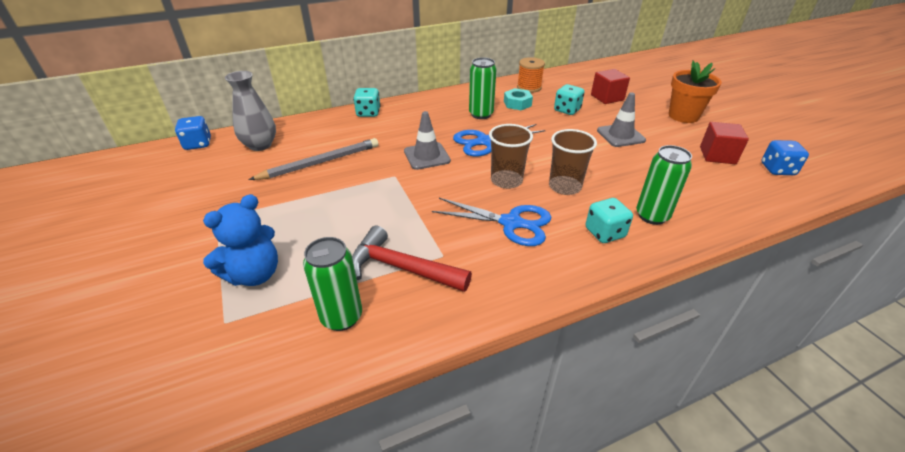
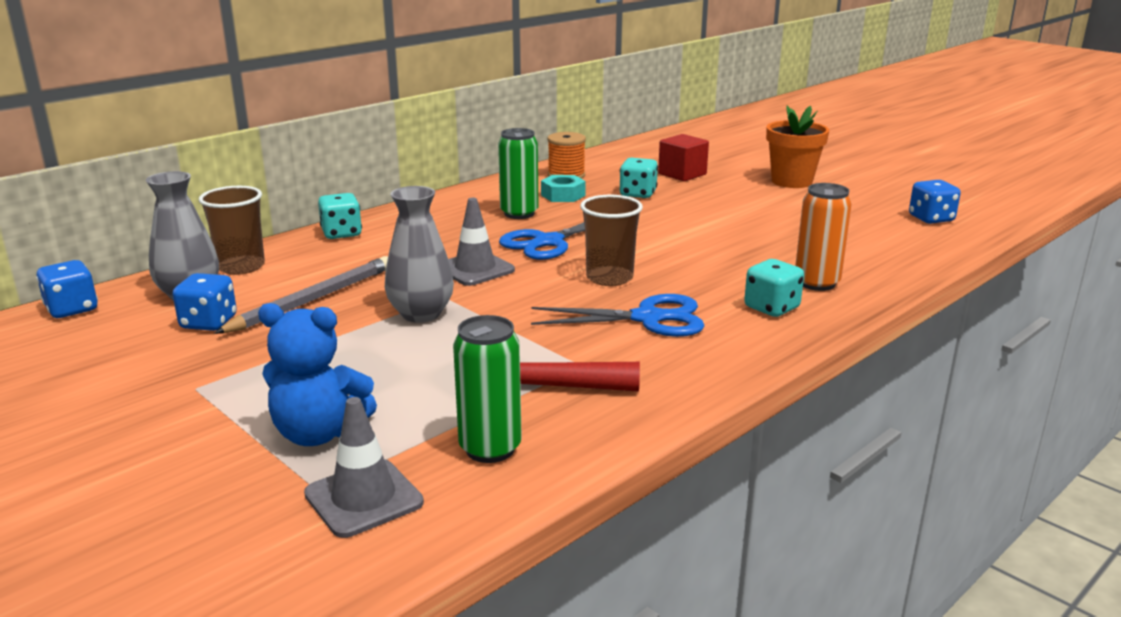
camera: 20 degrees left, 15 degrees down
(254, 274) = (319, 433): blue teddy bear -> blue teddy bear turned 75 degrees clockwise
(255, 169) = (209, 323): none -> blue dice
(372, 187) = (421, 314): none -> grey vase
(564, 187) = (691, 272): brown cup -> brown cup (241, 267)
(620, 135) = (726, 211): grey traffic cone -> grey traffic cone (363, 498)
(652, 216) = (816, 283): green can -> orange can
(717, 155) = (856, 215): red cube -> none

